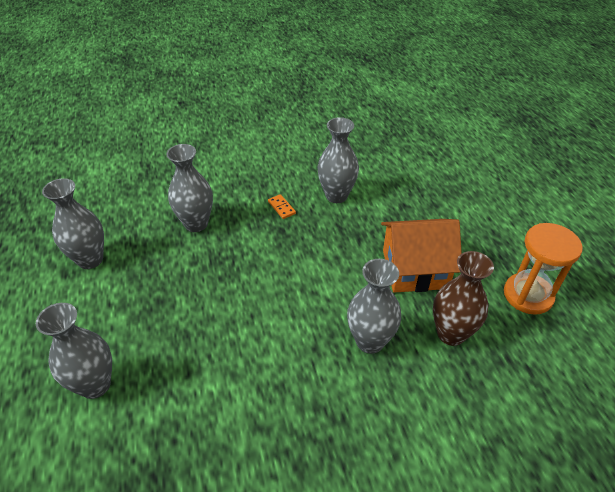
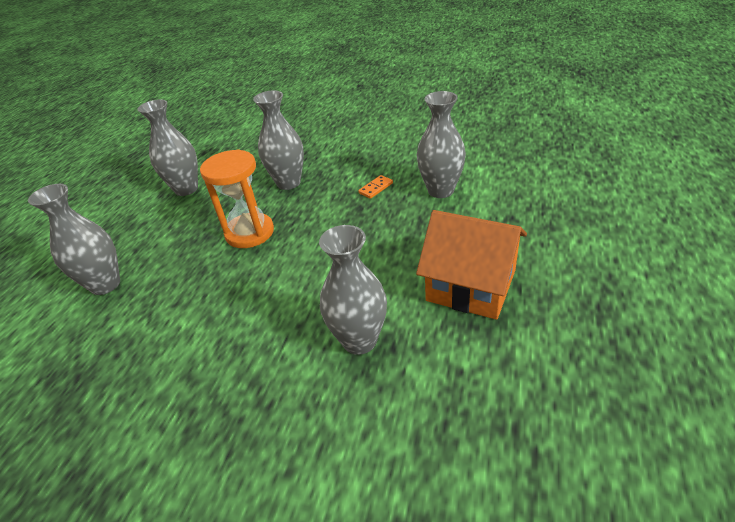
camera: 35 degrees right, 5 degrees down
(281, 208) = (375, 188): orange domino -> orange domino turned 45 degrees clockwise
(451, 334) = (460, 369): brown vase -> none
(528, 295) = (603, 365): orange hourglass -> orange hourglass (249, 233)

